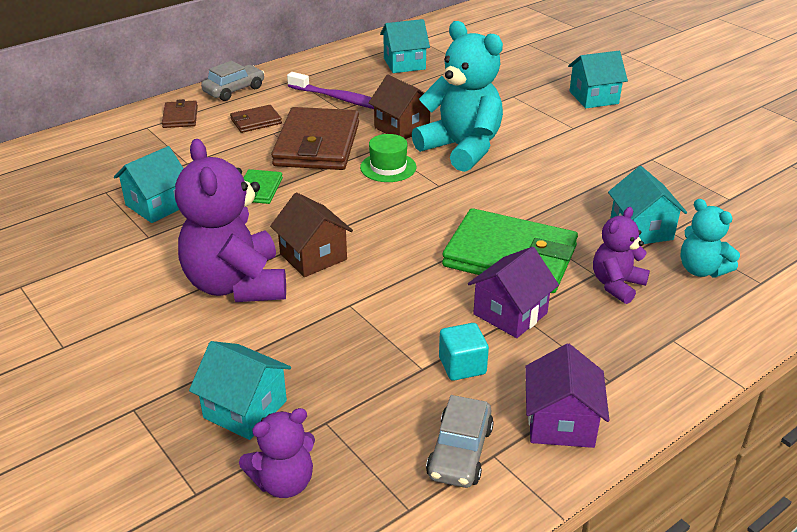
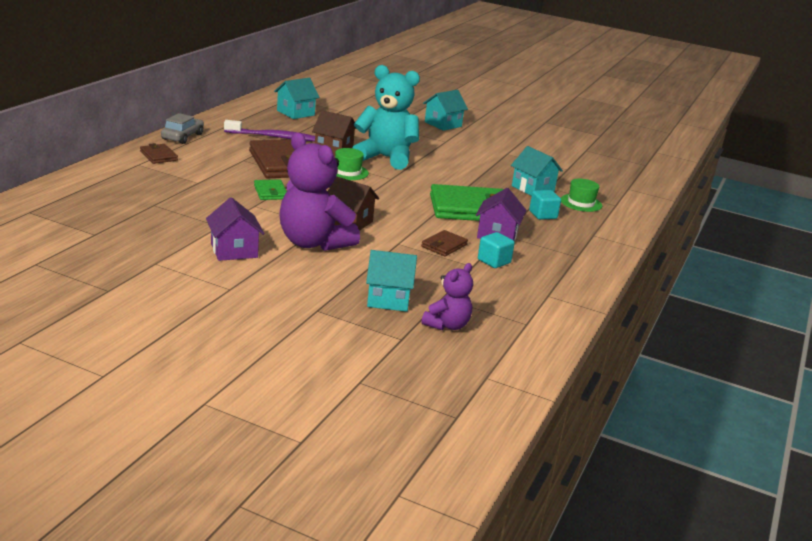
camera: 30 degrees left, 10 degrees down
(157, 205) = (204, 208): turquoise house -> none
(256, 121) = (222, 154): brown wallet -> brown wallet (444, 246)
(460, 452) = (529, 297): grey car -> none
(561, 423) = (569, 277): purple house -> purple house (234, 250)
(616, 285) = (543, 215): purple teddy bear -> turquoise cube
(701, 270) = (581, 203): turquoise teddy bear -> green hat

